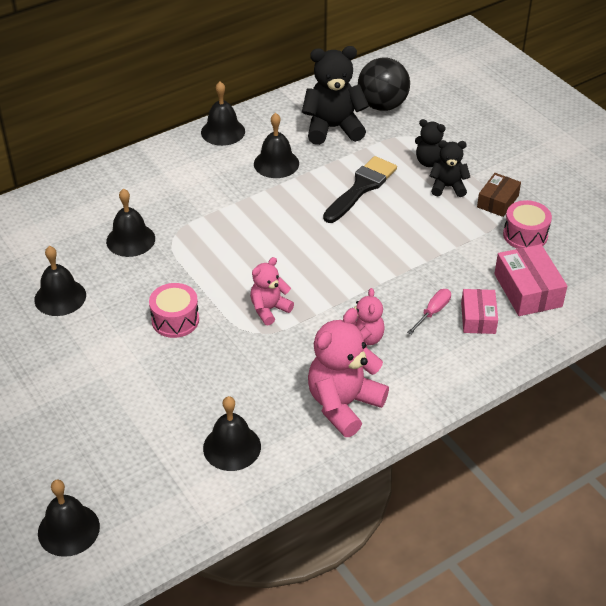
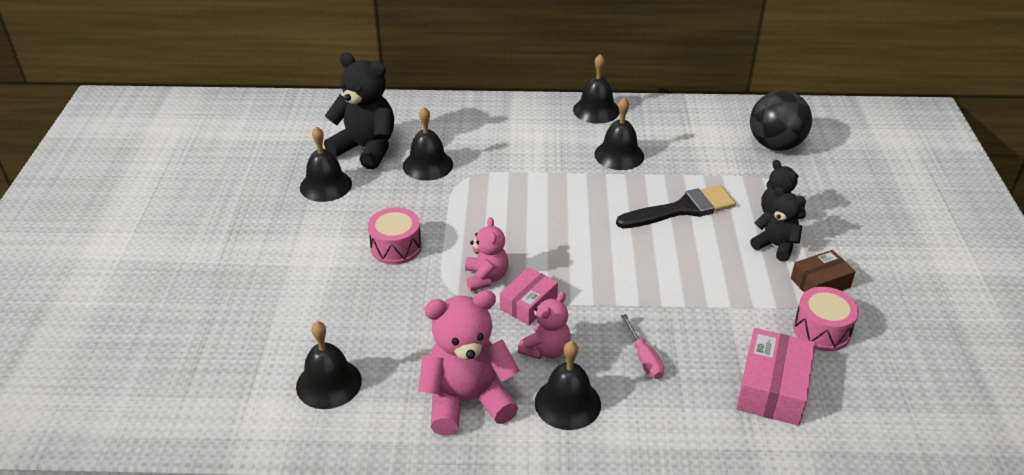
camera: 35 degrees right, 5 degrees down
(68, 529) = (131, 378): black bell -> black bell (567, 403)
(269, 309) = (486, 278): pink teddy bear -> pink teddy bear turned 90 degrees clockwise
(333, 128) = (704, 146): black teddy bear -> black teddy bear (366, 149)
(433, 312) = (644, 358): pink screwdriver -> pink screwdriver turned 90 degrees clockwise
(478, 318) = (688, 388): pink box -> pink box (528, 304)

